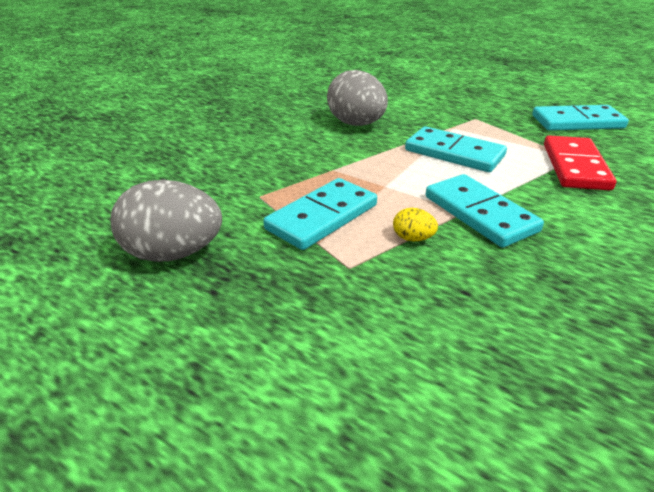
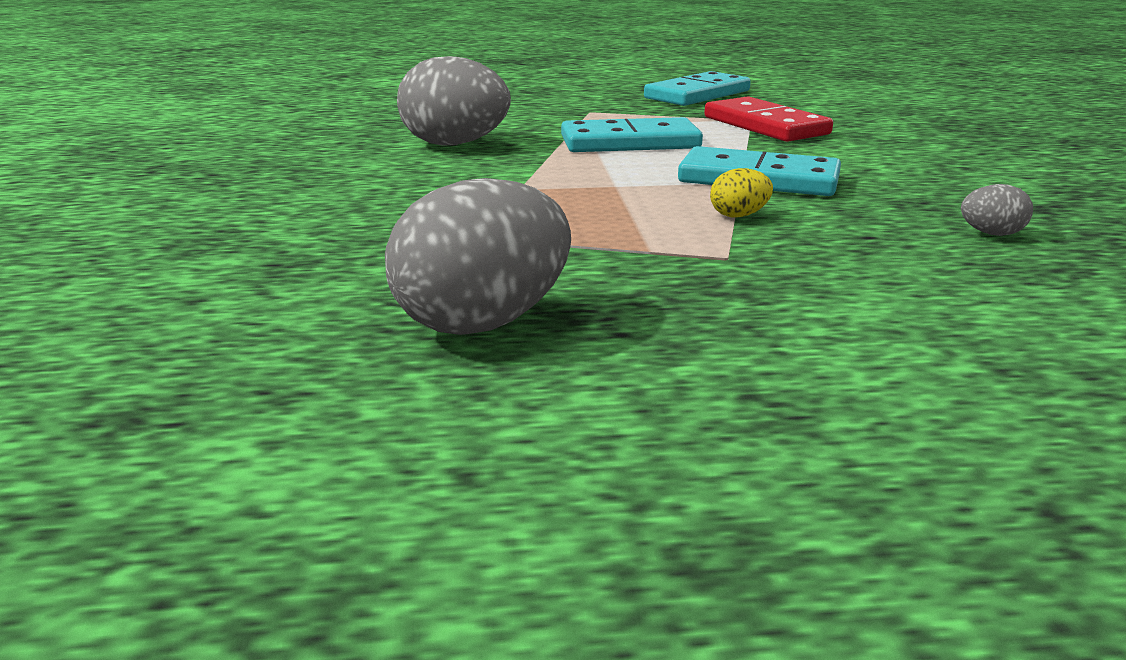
camera: 40 degrees left, 10 degrees down
(322, 217) = (603, 230): turquoise domino -> none
(558, 333) = (991, 234): none -> grey egg

